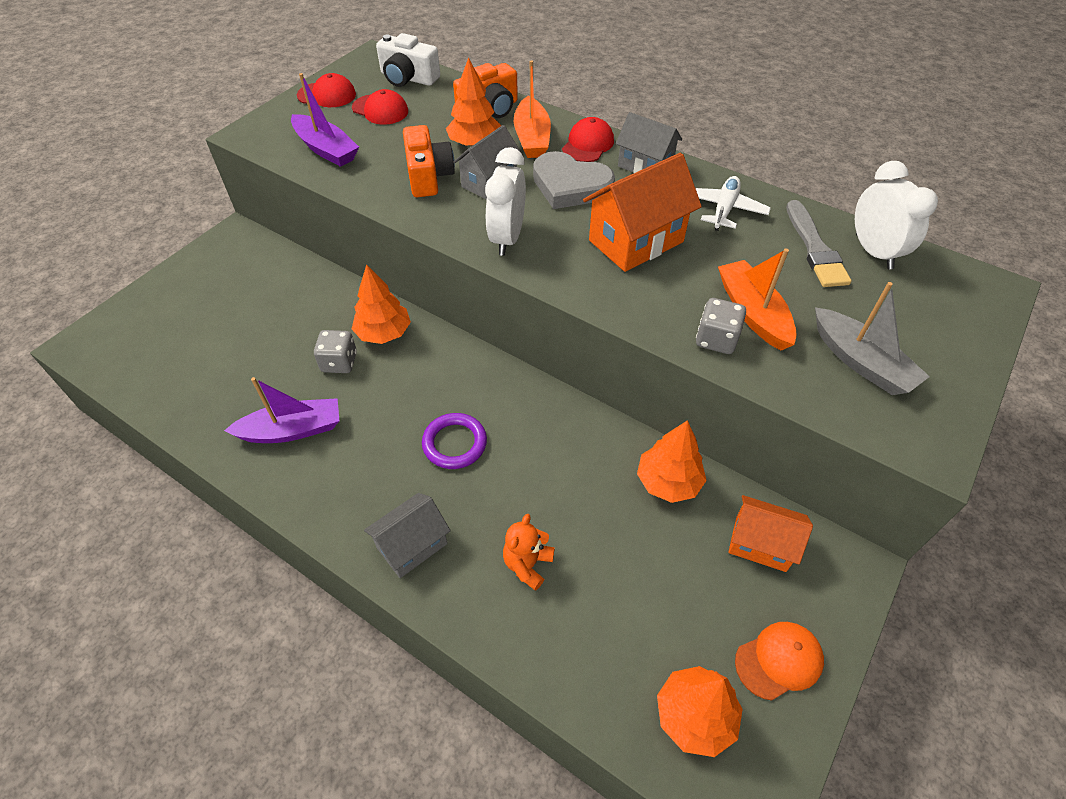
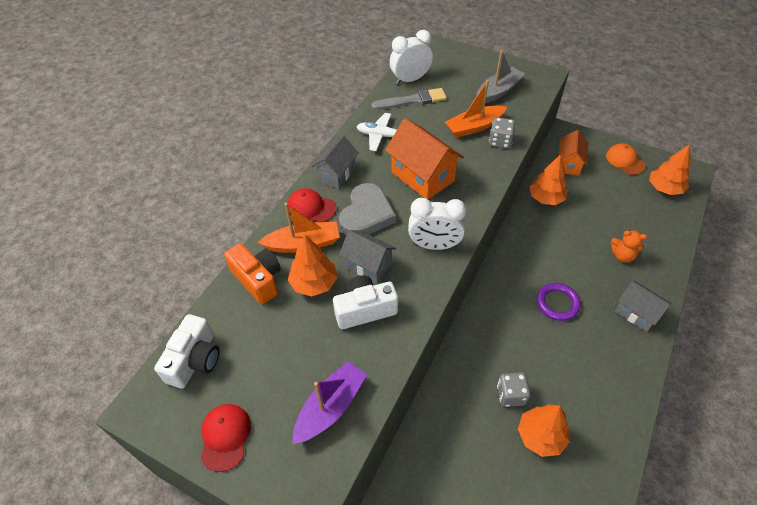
camera: 95 degrees left, 0 degrees up
(292, 430) = (583, 410): purple boat -> none
(380, 110) = (257, 373): red cap -> none
(384, 333) = (472, 369): orange tree -> orange tree (540, 436)
(428, 176) = (365, 309): orange camera -> white camera

